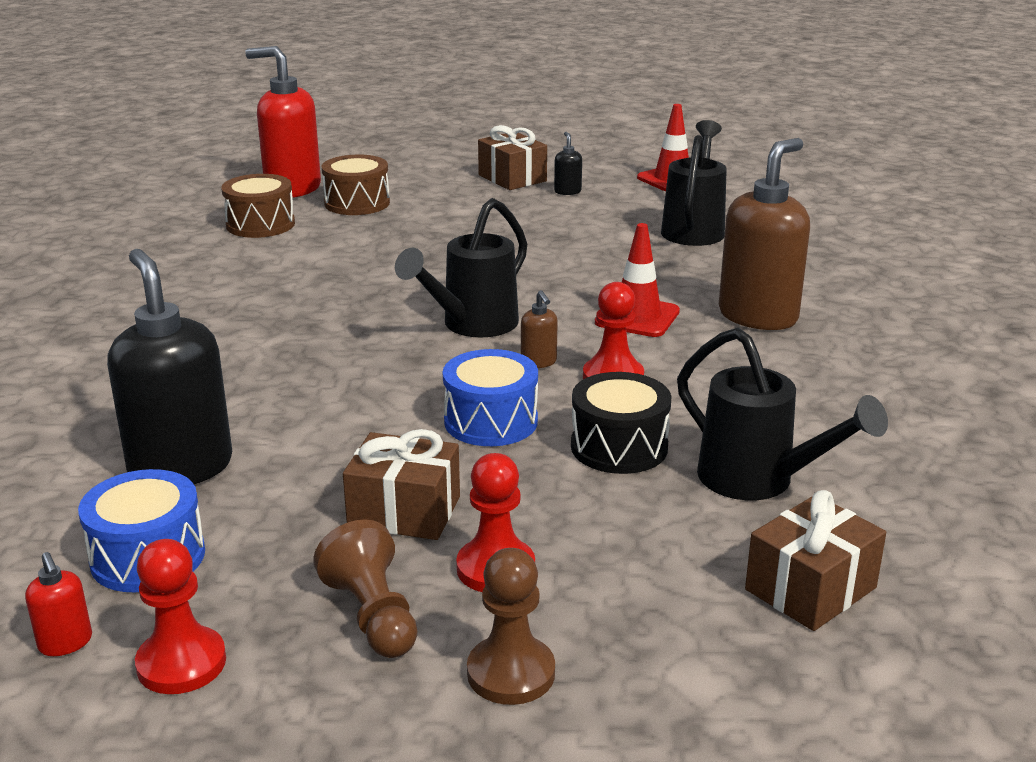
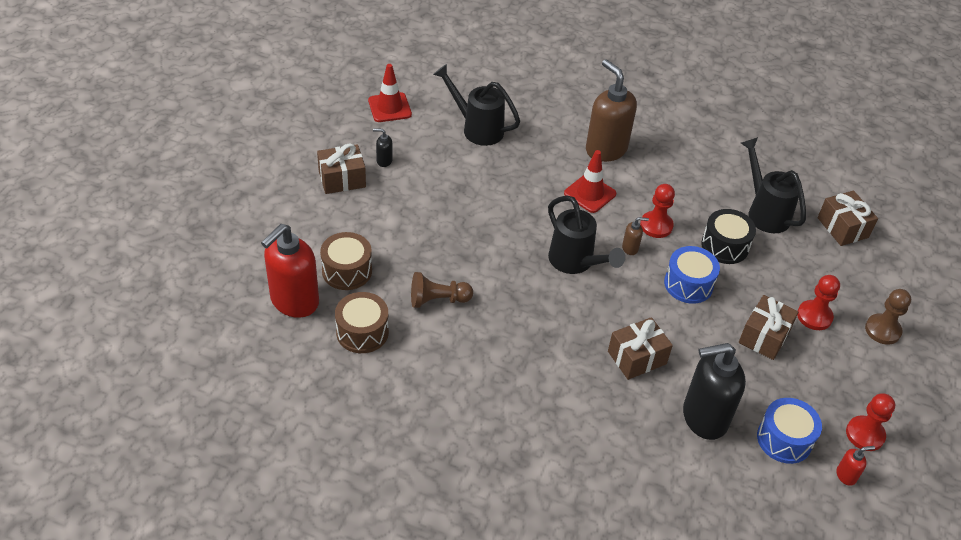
camera: 75 degrees left, 20 degrees up
(294, 395) = (637, 357): none -> brown gift
(373, 615) = (841, 364): brown pawn -> brown pawn (438, 300)
(758, 481) = (764, 212): black watering can -> black watering can turned 90 degrees counterclockwise

